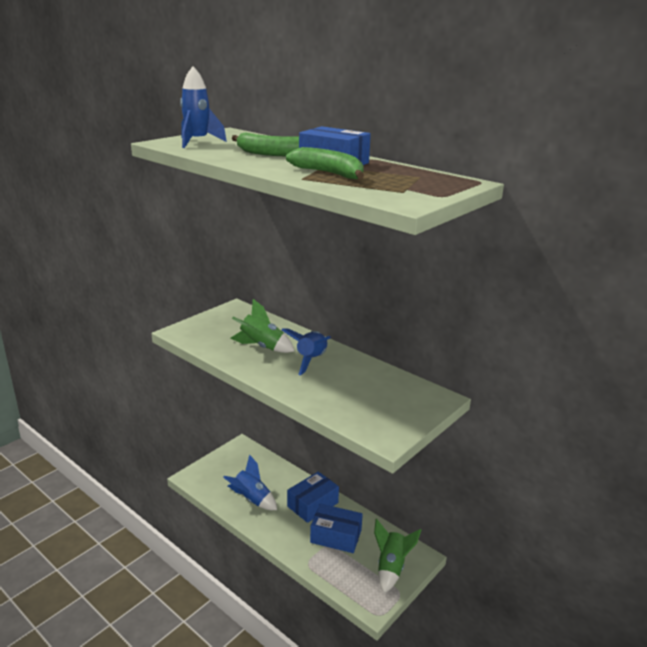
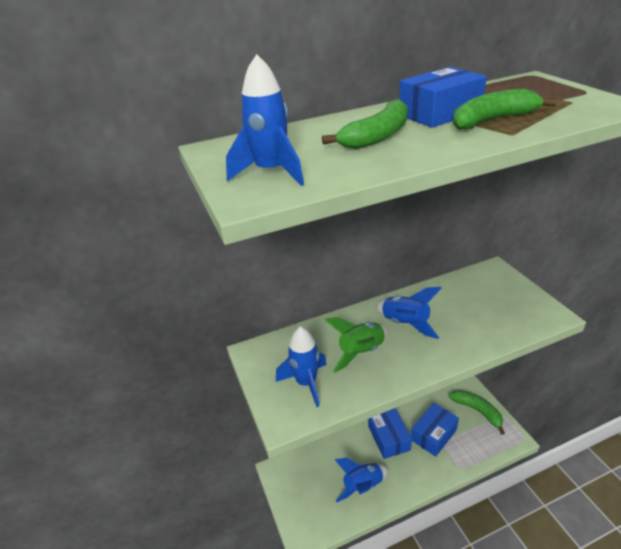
camera: 60 degrees left, 10 degrees up
(216, 332) = (306, 383): none -> blue rocket
(391, 567) = (477, 411): green rocket -> green banana

